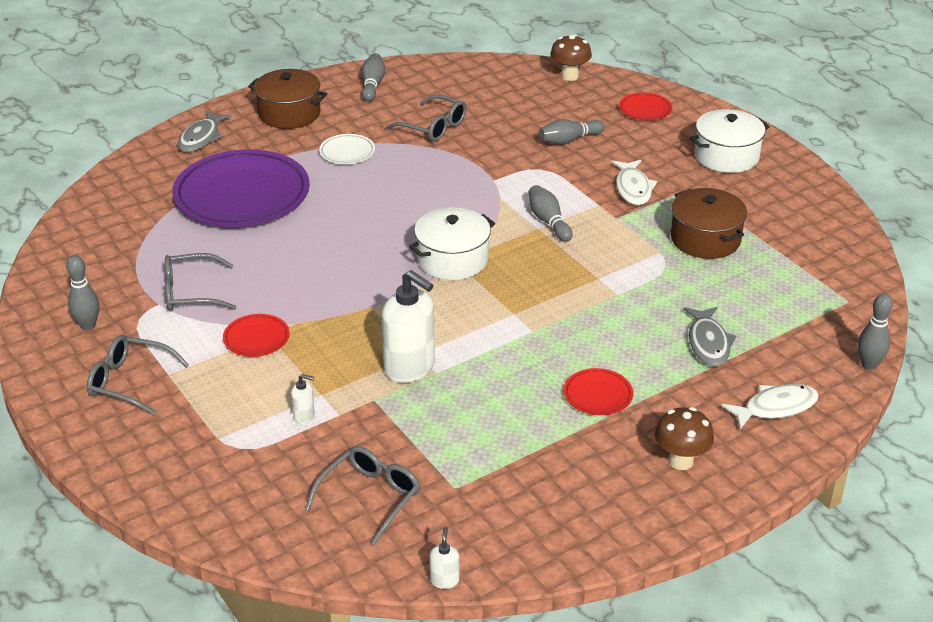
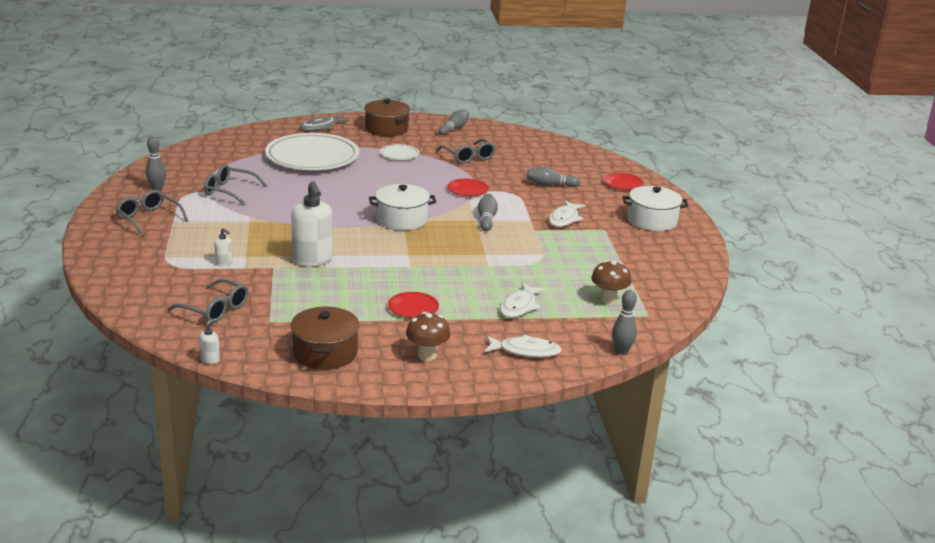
camera: 25 degrees right, 10 degrees down
(242, 196) = (312, 157): purple plate -> white plate
(256, 339) = (240, 221): red plate -> red plate (467, 190)
(370, 497) = (215, 309): grey glasses -> grey glasses turned 60 degrees clockwise
(569, 76) = (590, 155): brown mushroom -> brown mushroom (608, 300)
(705, 239) = (583, 256): brown pot -> brown pot (325, 352)
(708, 343) = (519, 306): grey fish -> white fish

